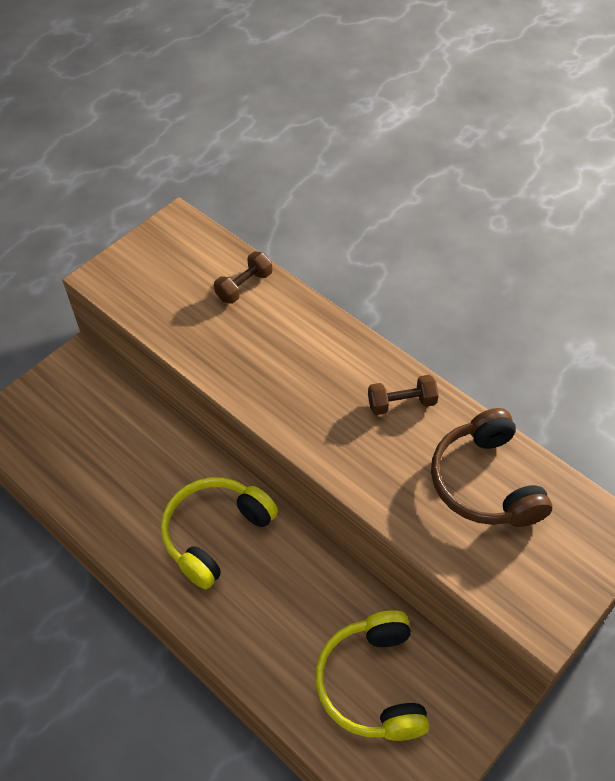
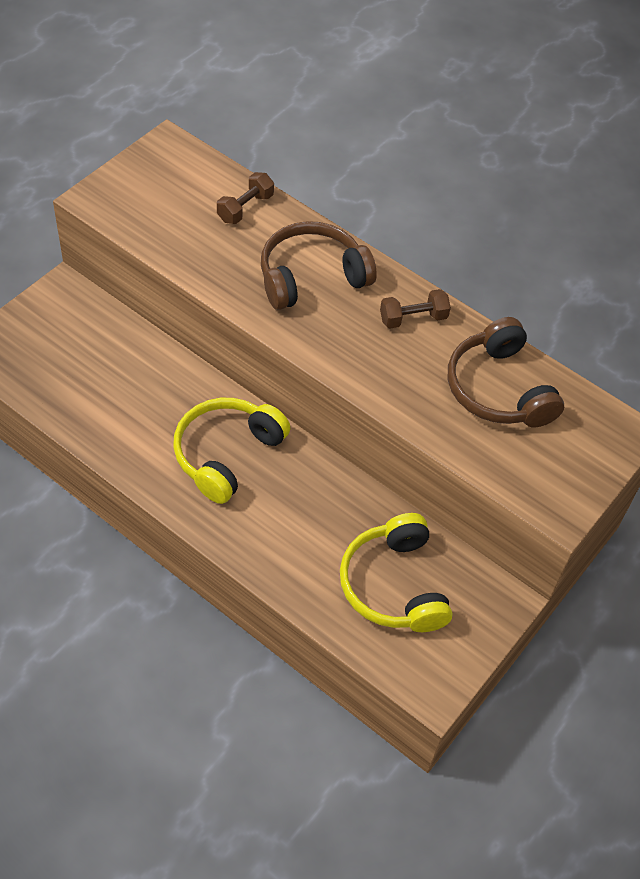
camera: 10 degrees left, 0 degrees up
(303, 358) = (311, 277): none -> brown headphones

